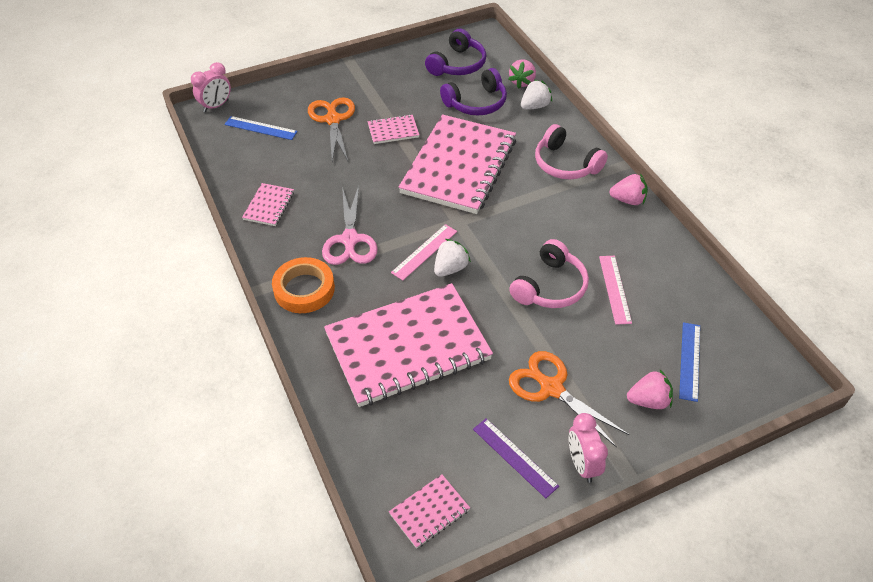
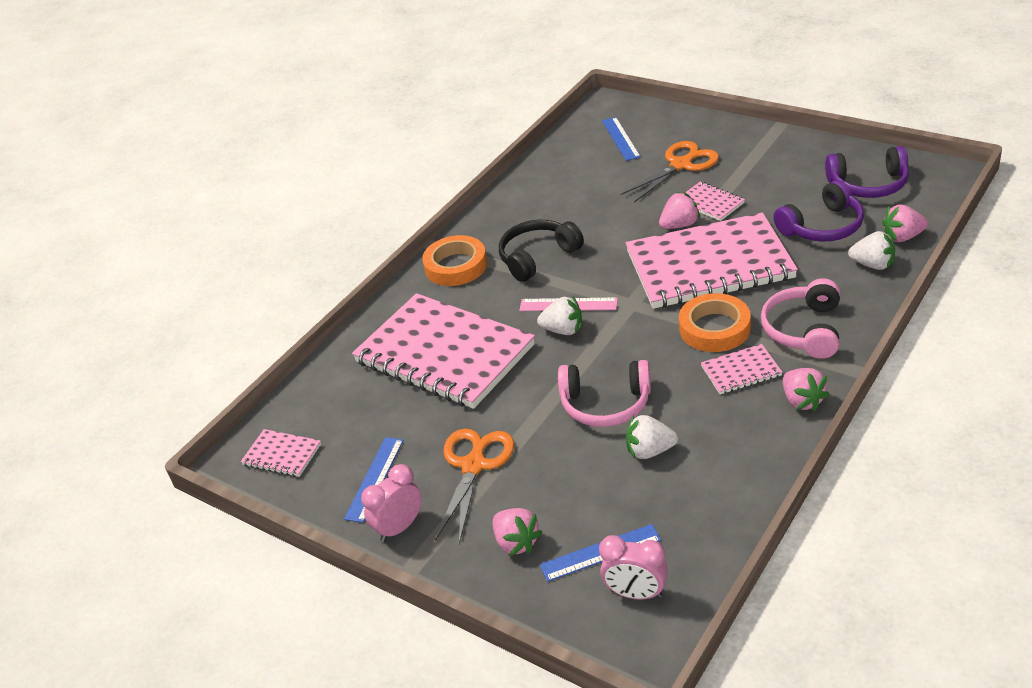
camera: 65 degrees right, 10 degrees down
(216, 106) = (619, 104): pink clock -> pink clock (636, 593)
(269, 206) = (531, 196): pink notebook -> pink notebook (741, 371)
(350, 240) = (538, 257): pink scissors -> black headphones
(400, 156) = (679, 225): none -> pink strawberry
(476, 103) = (822, 227): purple headphones -> purple headphones turned 60 degrees counterclockwise
(515, 457) = (374, 479): purple ruler -> blue ruler
(525, 198) = (714, 328): none -> orange tape
(615, 289) = (650, 451): pink ruler -> white strawberry

